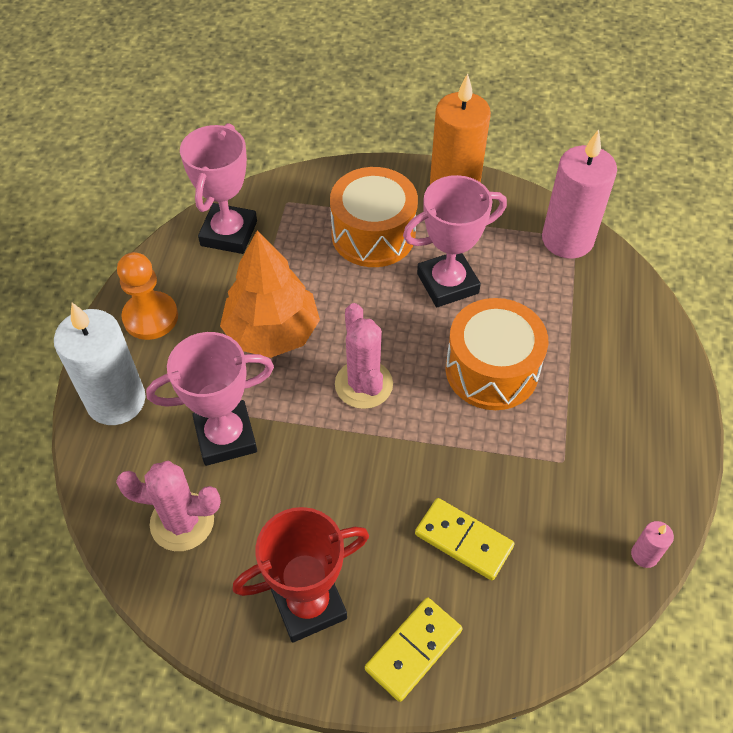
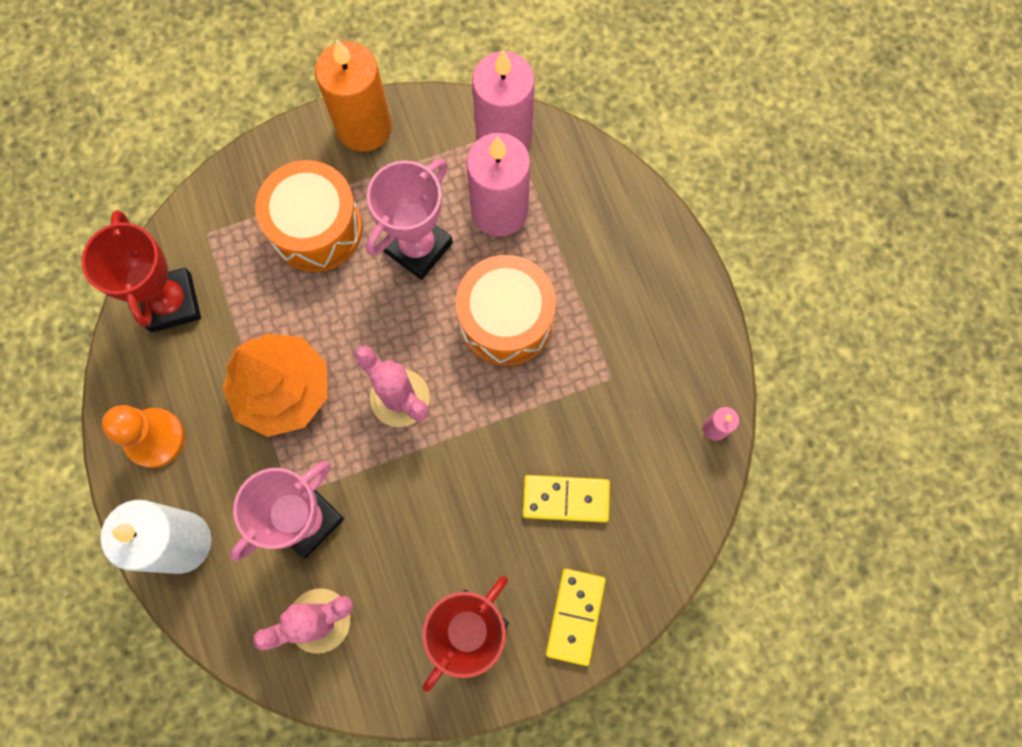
camera: 30 degrees left, 20 degrees up
(229, 233) = (171, 302): pink trophy -> red trophy
(533, 289) = (499, 211): none -> pink candle

